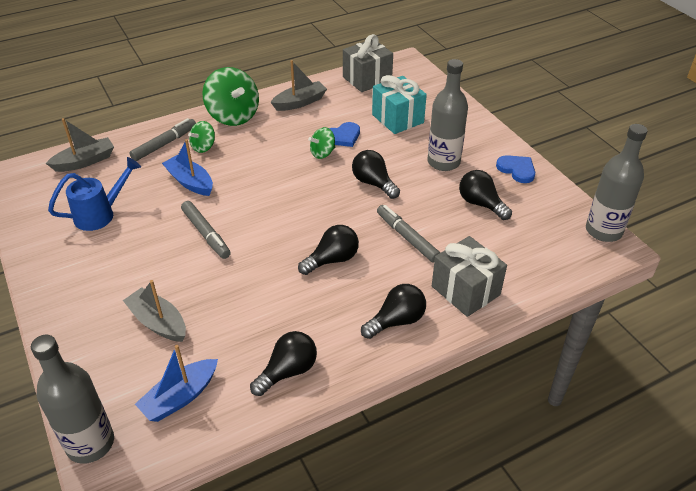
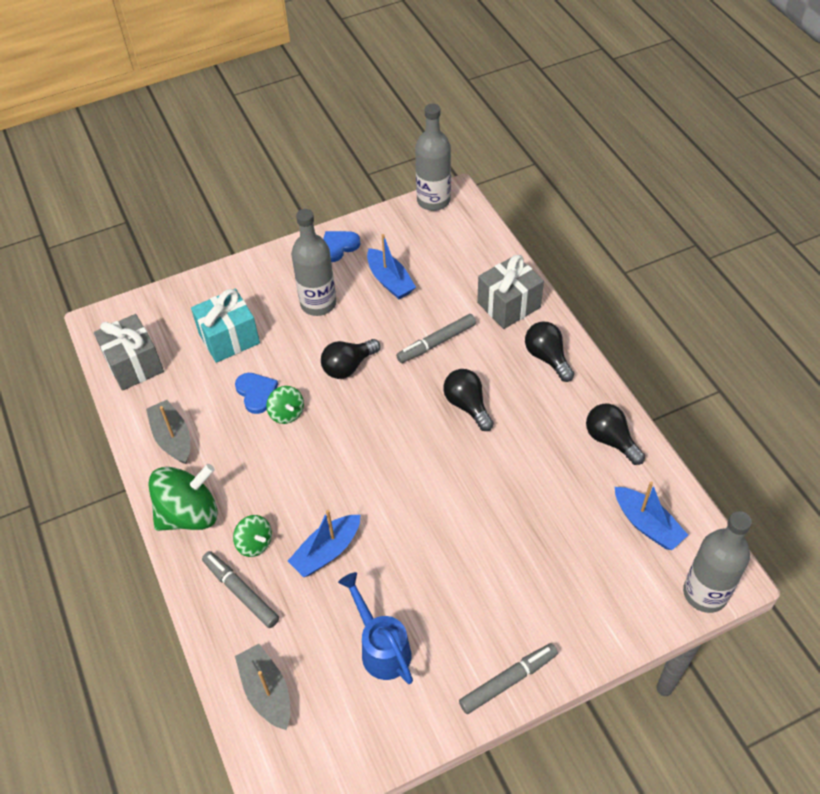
camera: 85 degrees left, 10 degrees up
(158, 322) = (557, 556): grey boat -> none
(206, 234) = (423, 524): grey marker -> grey marker (508, 681)
(481, 204) = (390, 281): black light bulb -> blue boat

